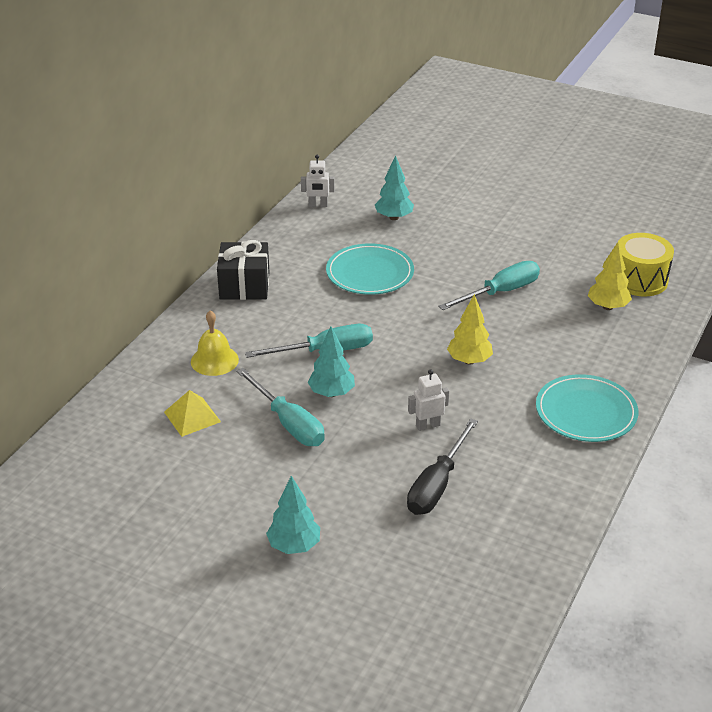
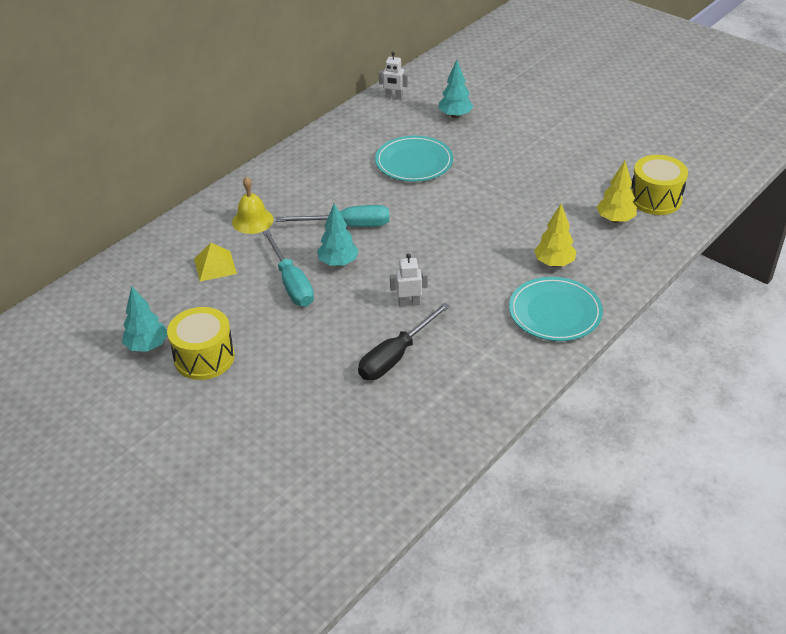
camera: 15 degrees right, 5 degrees up
(223, 520) = (204, 357): none -> yellow drum
(244, 286) = (303, 160): black gift -> none
(294, 546) = (253, 389): turquoise tree -> turquoise tree (147, 346)
(469, 361) = (469, 251): yellow tree -> yellow tree (554, 263)
(500, 292) = (522, 194): turquoise screwdriver -> none

